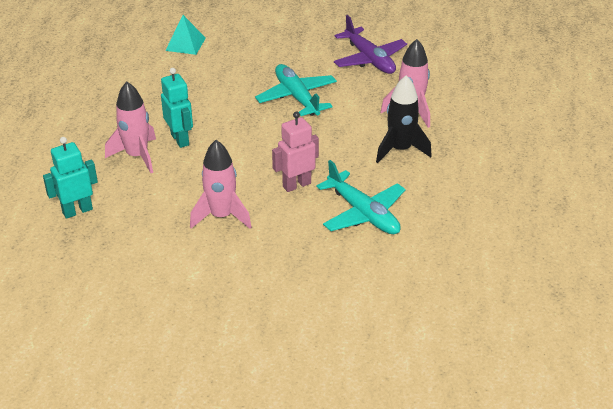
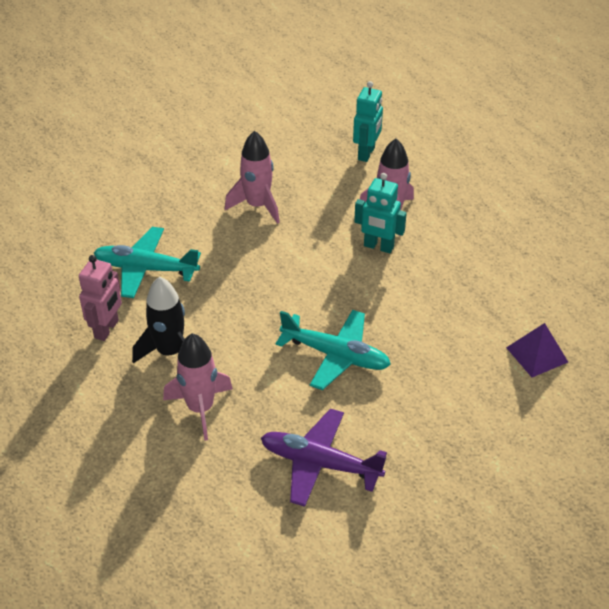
camera: 140 degrees right, 5 degrees up
(185, 44) = (537, 354): turquoise pyramid -> purple pyramid
(296, 185) = (228, 263): pink robot -> pink robot (107, 329)

